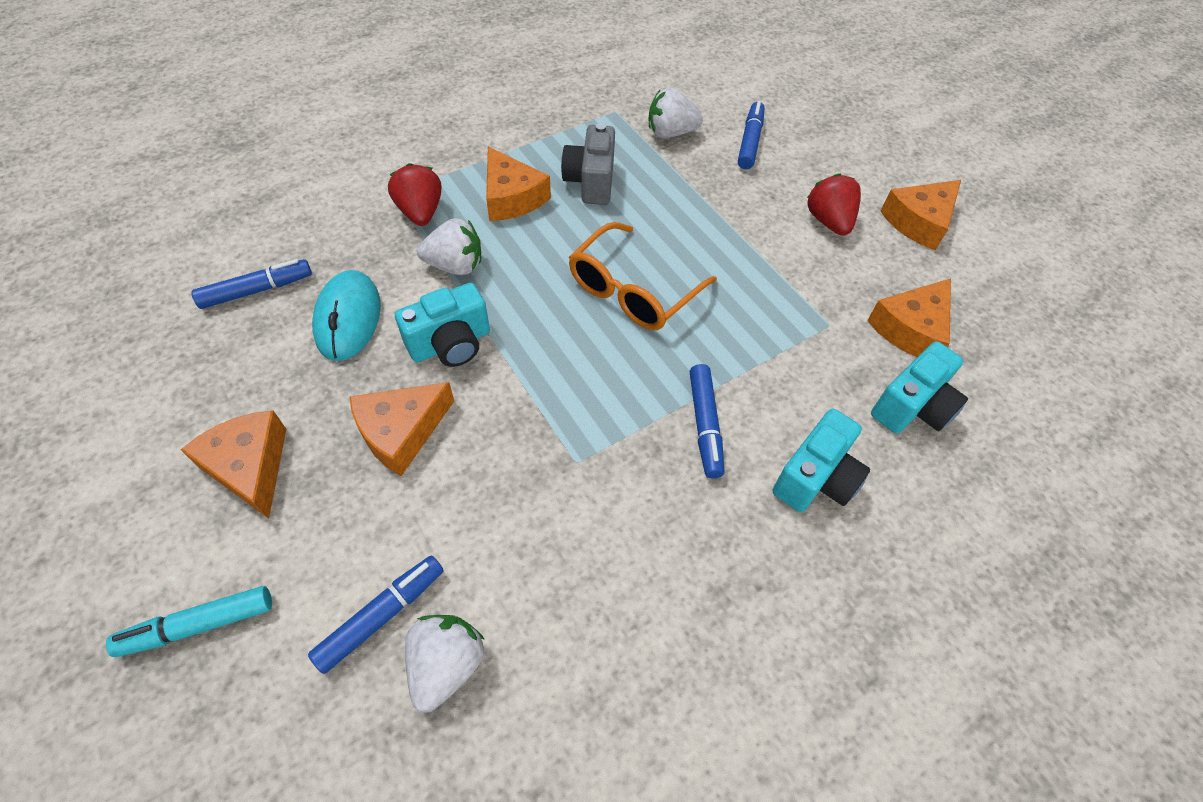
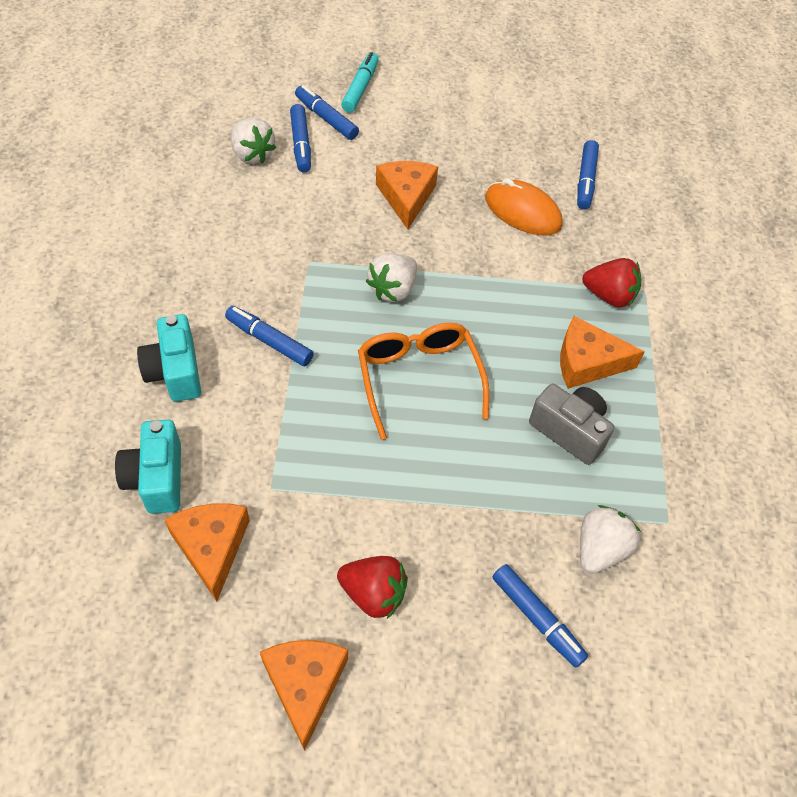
camera: 125 degrees right, 0 degrees up
(249, 467) = (439, 132): orange cheese -> none
(302, 622) = (326, 118): none -> blue marker
(348, 318) = (522, 212): turquoise mouse -> orange mouse
(451, 344) = (456, 250): turquoise camera -> none
(455, 265) = (531, 288): white strawberry -> white strawberry (393, 289)

